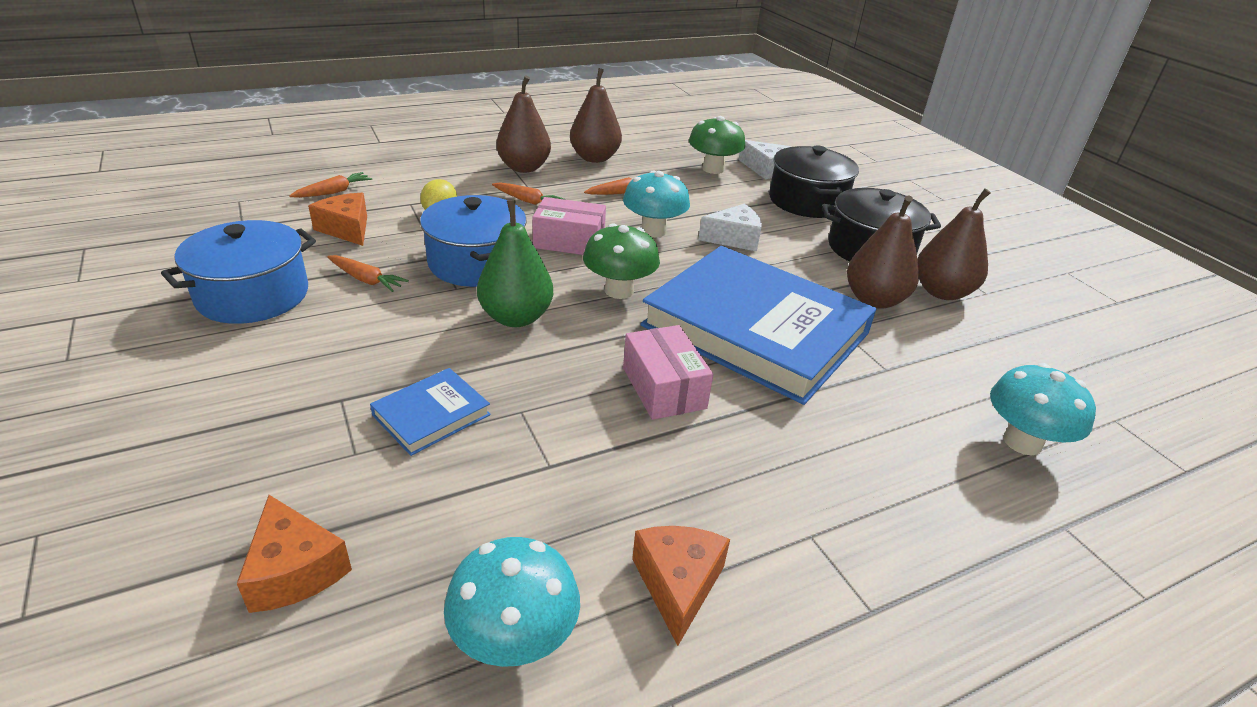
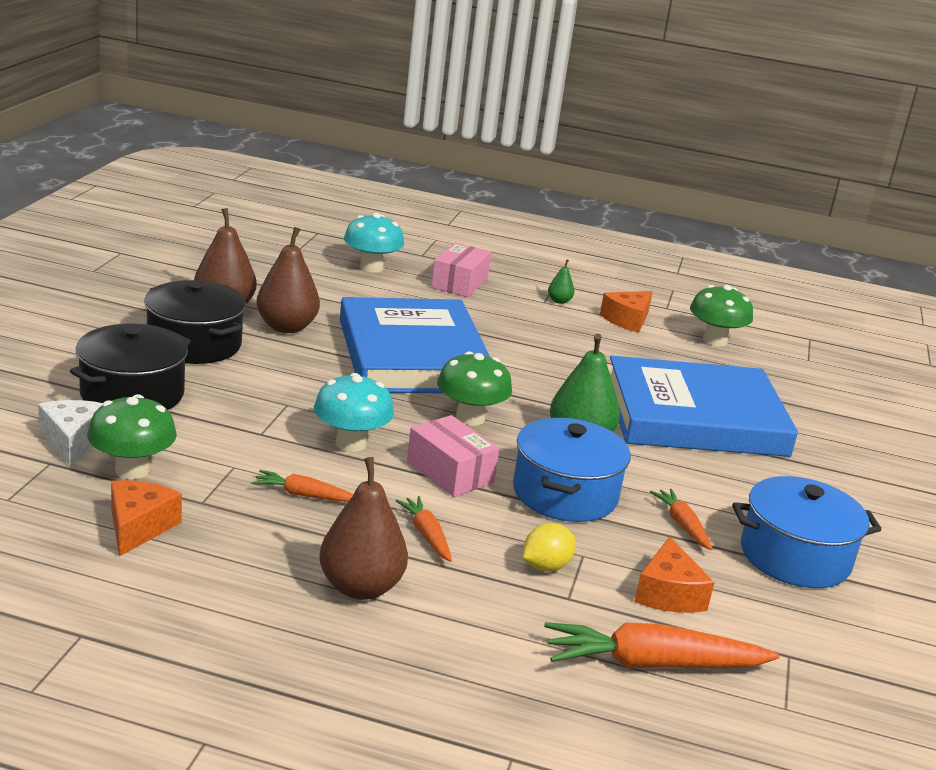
camera: 140 degrees left, 10 degrees down
(294, 570) = (805, 396): orange cheese -> orange cheese (139, 527)
(333, 192) = (652, 664): orange carrot -> orange carrot, size x1.87
(431, 415) = (694, 417): blue book -> blue book, size x2.41
(514, 640) = (715, 340): turquoise mushroom -> green mushroom
(595, 158) = (241, 557): brown pear -> none
(663, 388) = (530, 364): pink box -> pink box (459, 283)
(734, 238) = (290, 403): white cheese -> none
(801, 556) = (559, 301): none -> green pear

